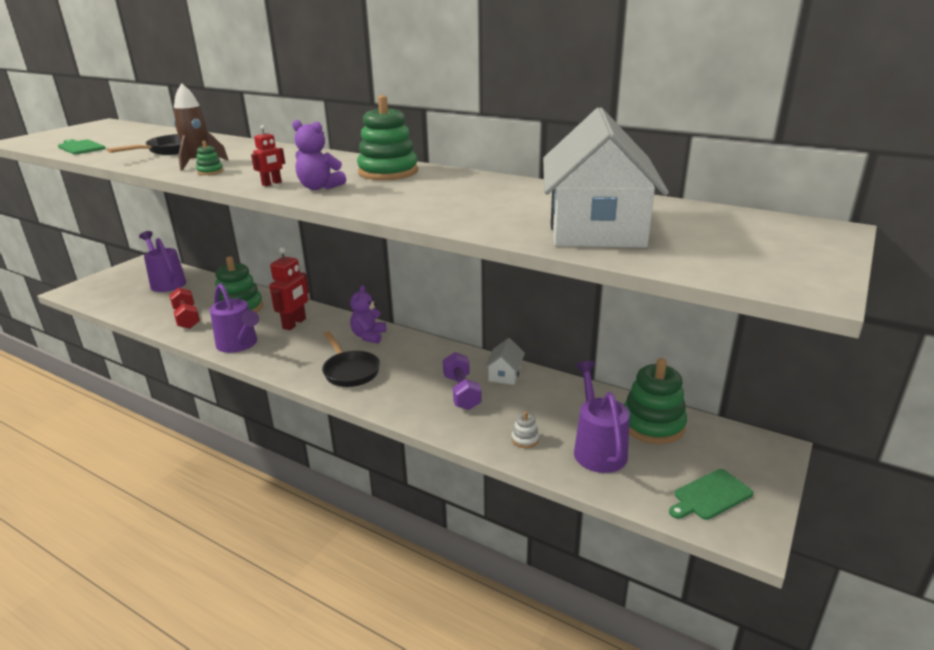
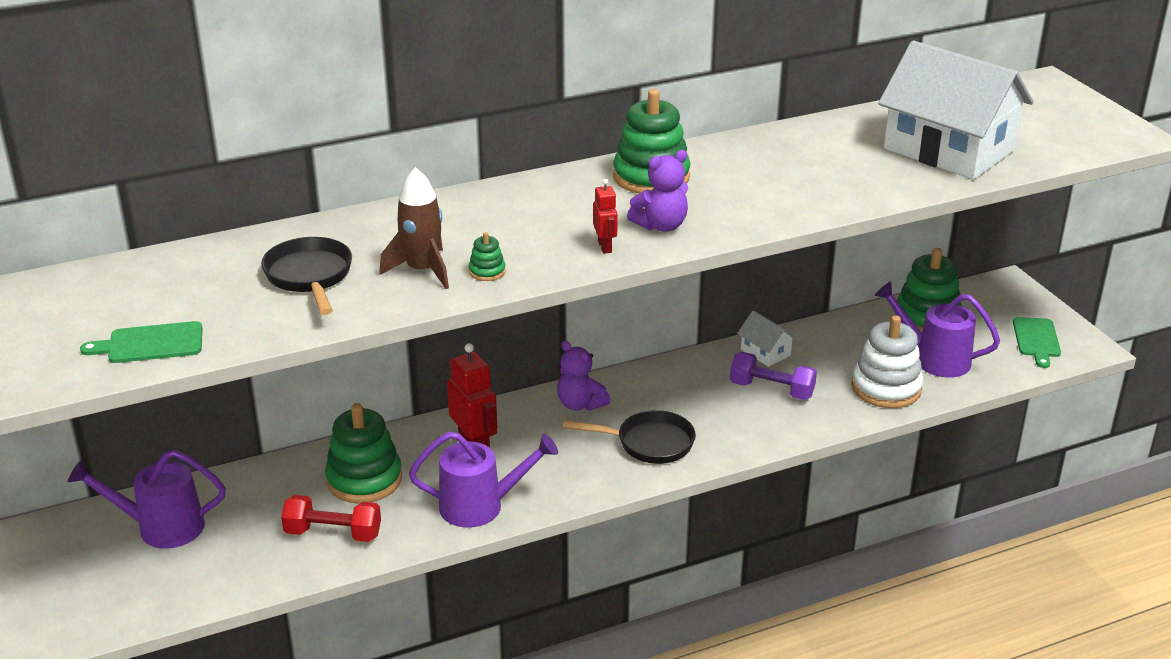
camera: 55 degrees left, 5 degrees up
(525, 439) = (886, 388): white stacking toy -> white stacking toy, size x2.33

